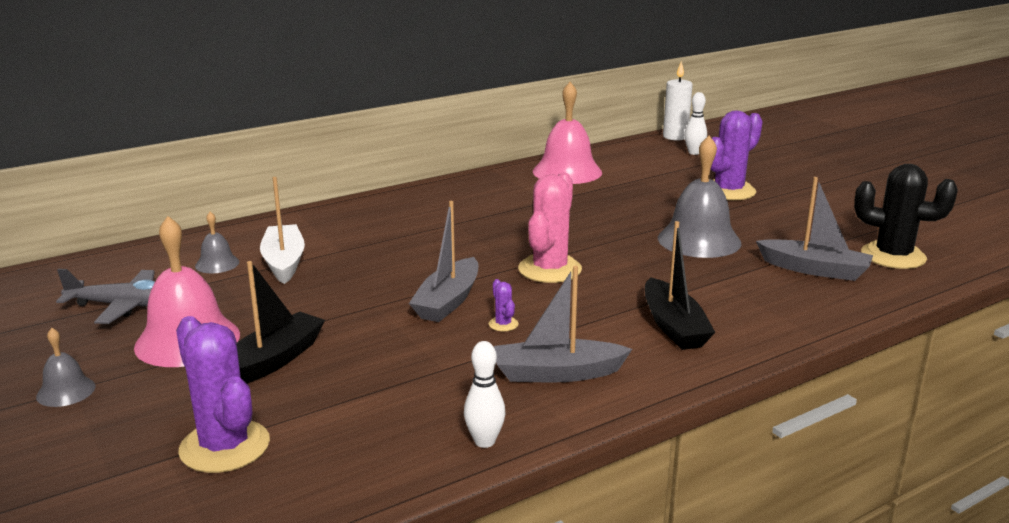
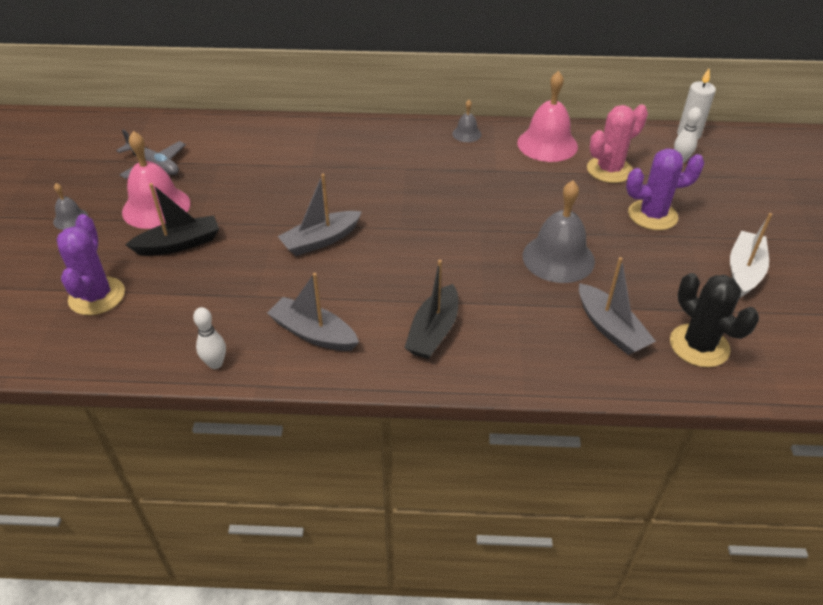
camera: 35 degrees right, 20 degrees up
(217, 264) = (231, 149): grey bell -> grey bell (466, 134)
(284, 262) = (267, 163): white boat -> white boat (744, 271)
(503, 324) = (330, 276): purple cactus -> none
(549, 269) = (416, 240): pink cactus -> pink cactus (609, 170)

